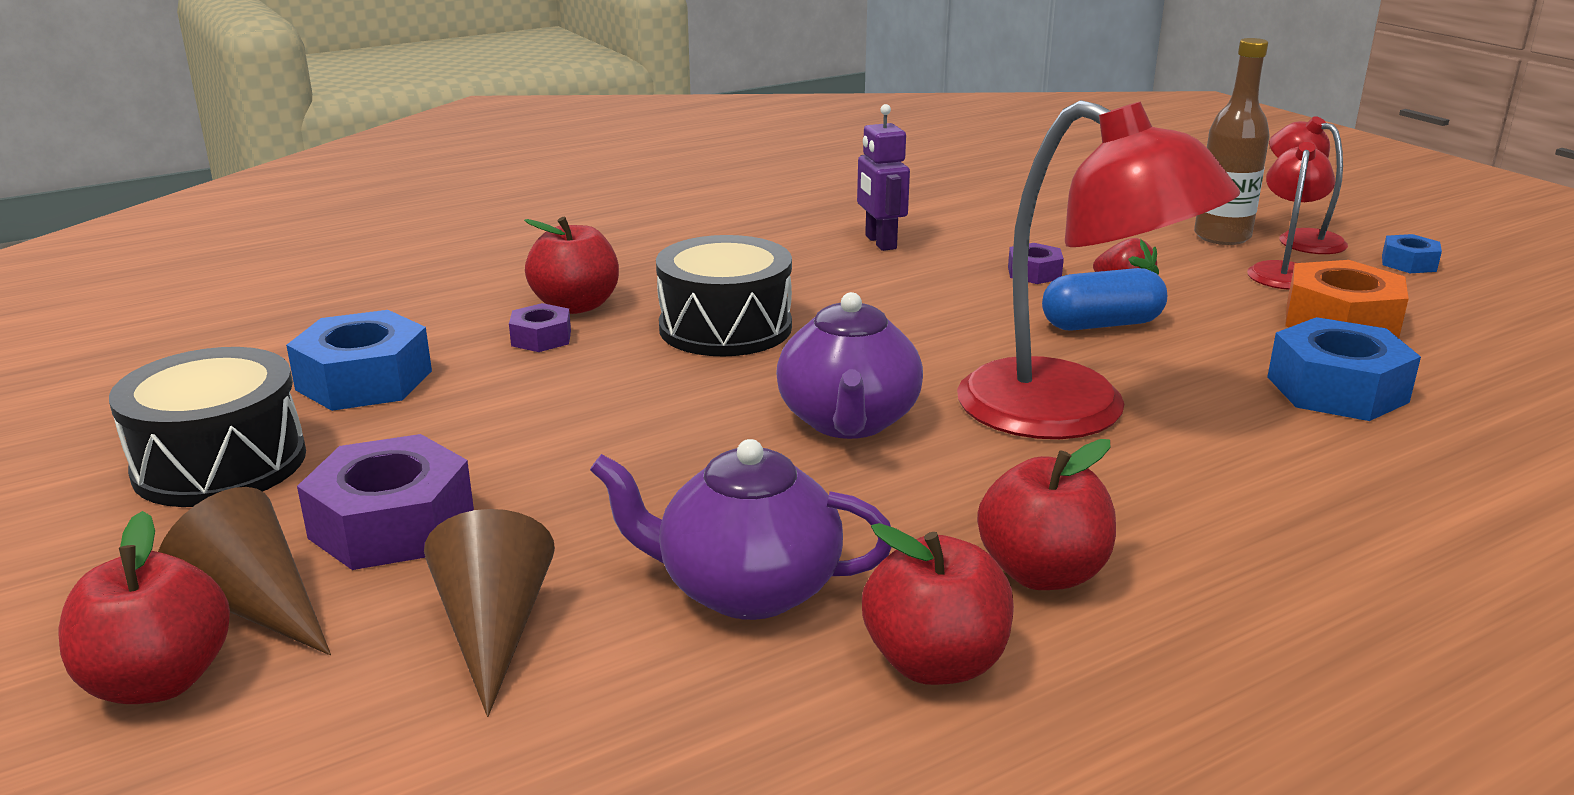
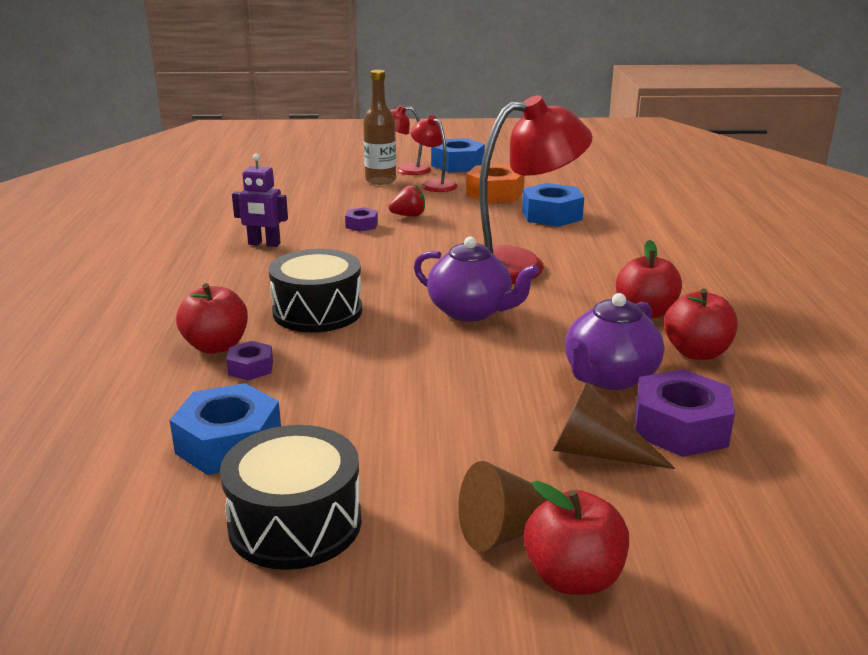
camera: 60 degrees left, 0 degrees up
(392, 524) = (454, 465): purple nut -> purple nut (680, 427)
(1101, 324) = (439, 231): blue capsule -> none
(1408, 263) = (457, 164): blue nut -> blue nut, size x1.88

